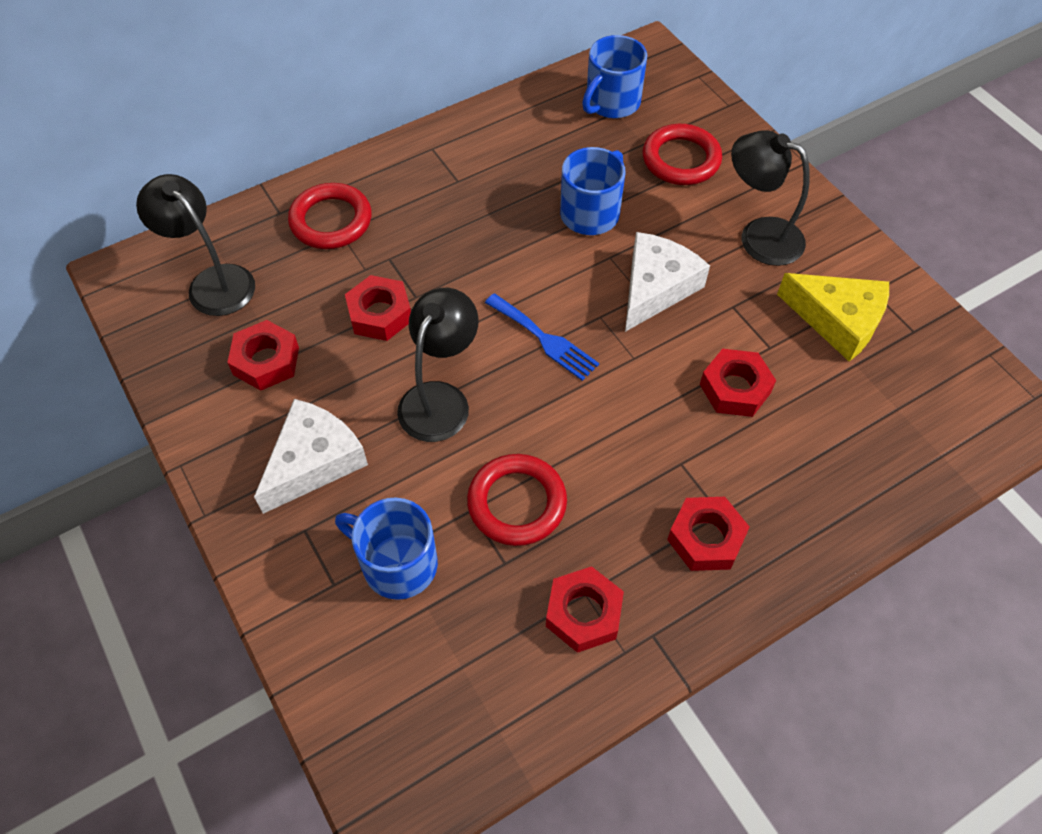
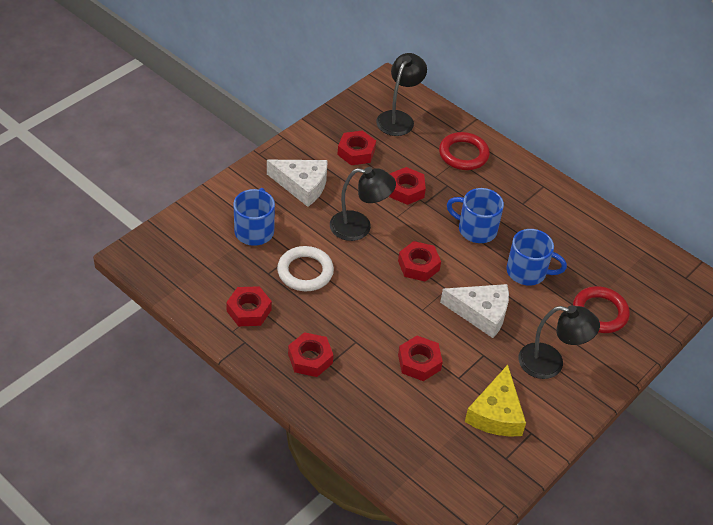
camera: 70 degrees right, 10 degrees down
(517, 503) = (305, 272): red ring -> white ring
(544, 339) = (418, 265): blue fork -> red nut
(611, 103) = (633, 268): blue mug -> blue mug (476, 229)
(759, 236) = (550, 363): black lamp -> black lamp turned 90 degrees clockwise

